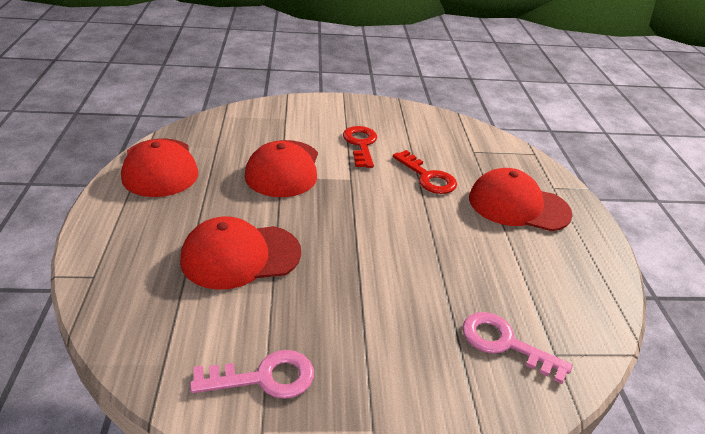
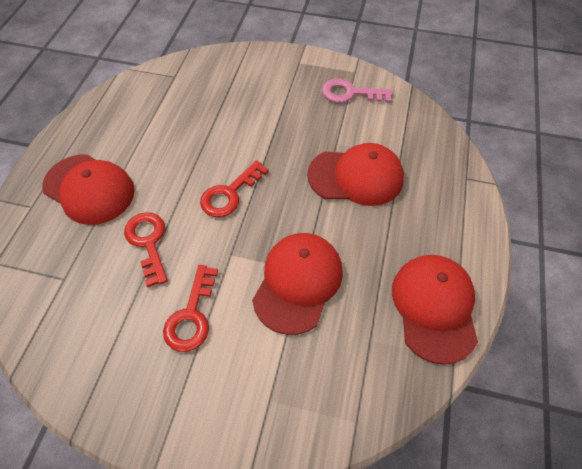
camera: 160 degrees left, 20 degrees up
(378, 220) = (229, 194): none -> red key
(504, 343) = (200, 86): pink key -> none

